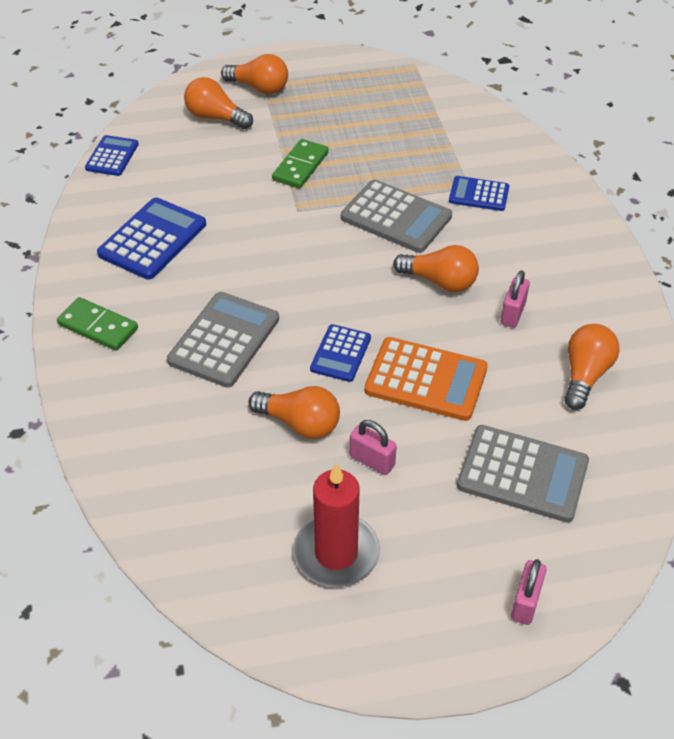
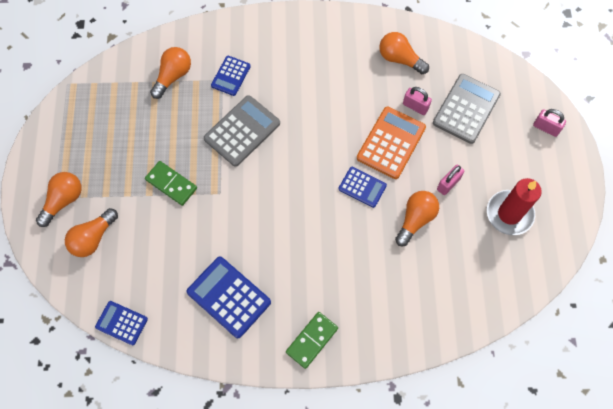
camera: 80 degrees left, 20 degrees up
(224, 340) = (339, 257): grey calculator -> none
(440, 281) = (309, 117): orange light bulb -> orange light bulb (173, 76)
(512, 313) = (345, 83): pink padlock -> pink padlock (415, 106)

